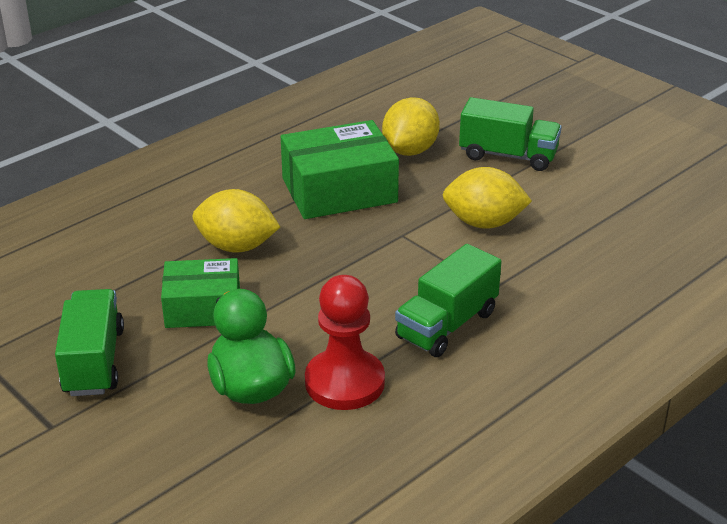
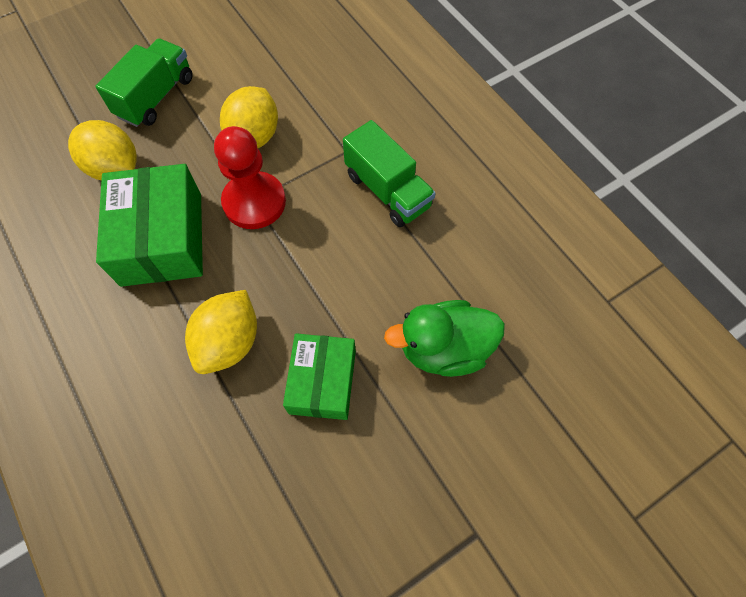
camera: 80 degrees left, 30 degrees up
(94, 362) = (387, 492): green truck -> none
(344, 382) = (447, 275): red pawn -> red pawn (254, 202)

